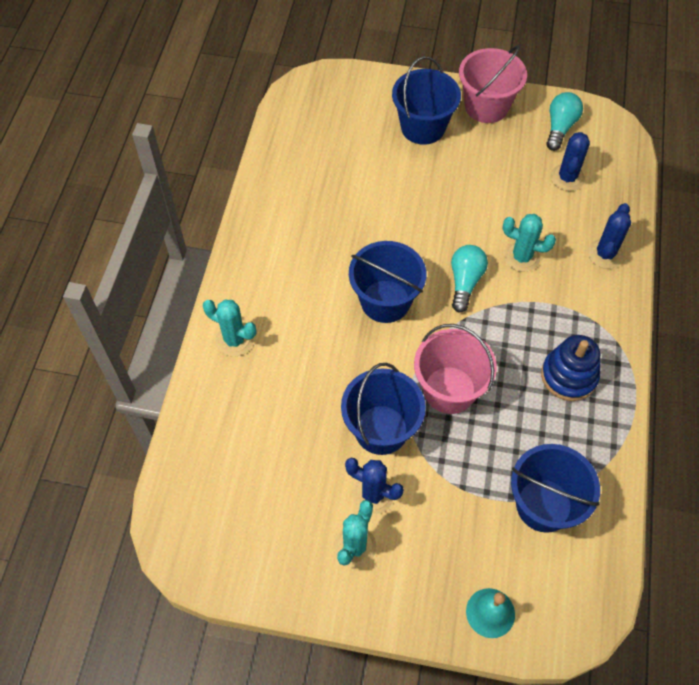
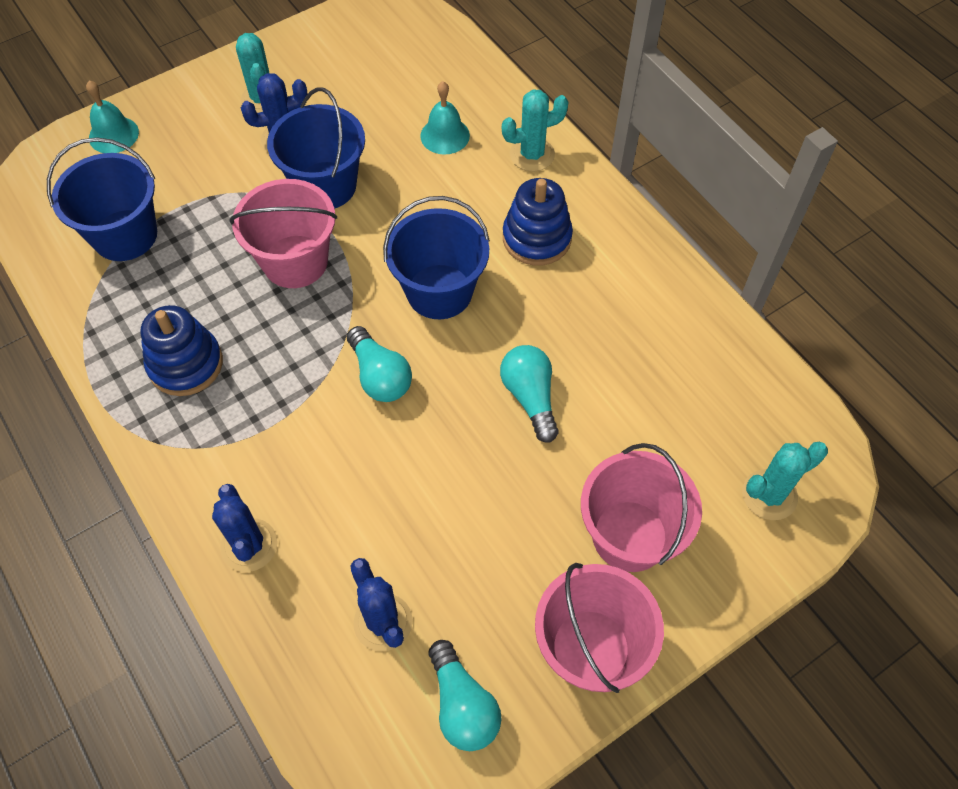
camera: 135 degrees right, 0 degrees up
(268, 401) = (445, 135): none -> turquoise bell
(297, 287) = (536, 238): none -> blue stacking toy
(400, 212) = (530, 397): none -> turquoise light bulb
(423, 127) = (629, 536): blue bucket -> pink bucket
(521, 257) = (344, 457): turquoise cactus -> turquoise cactus (769, 495)

